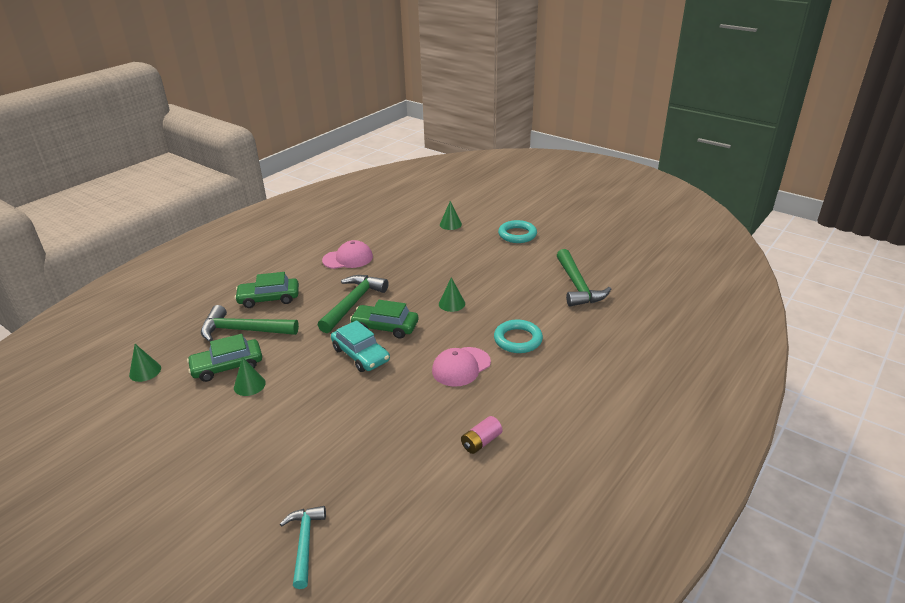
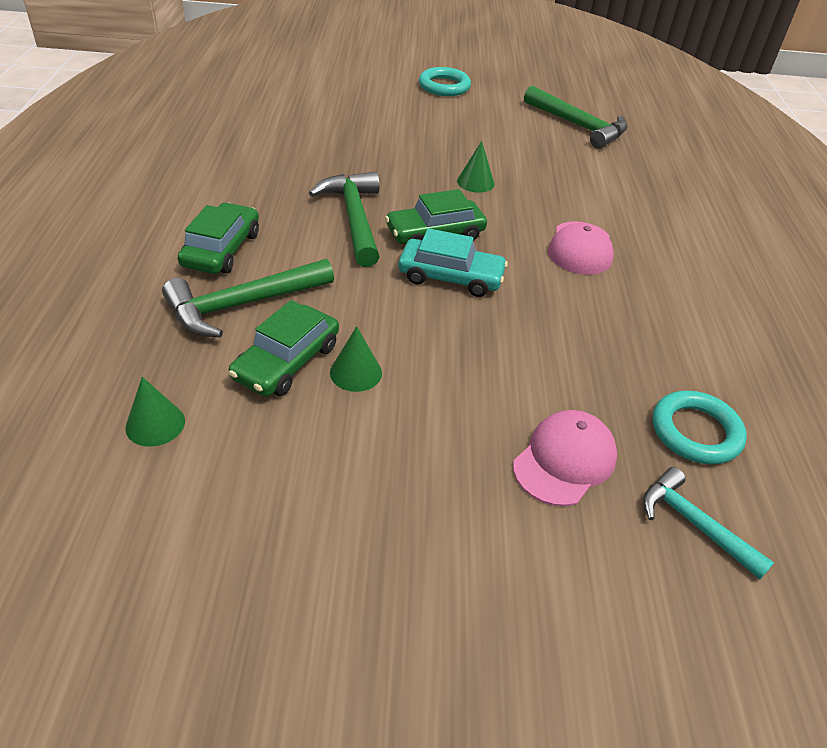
camera: 40 degrees left, 10 degrees up
(269, 298) = (222, 249): green car -> green car turned 150 degrees clockwise
(348, 259) = (269, 165): pink cap -> pink cap (564, 460)
(450, 224) = (349, 91): green cone -> none
(481, 442) = (707, 319): pink battery -> none
(518, 339) = (596, 199): turquoise ring -> turquoise ring (695, 432)

